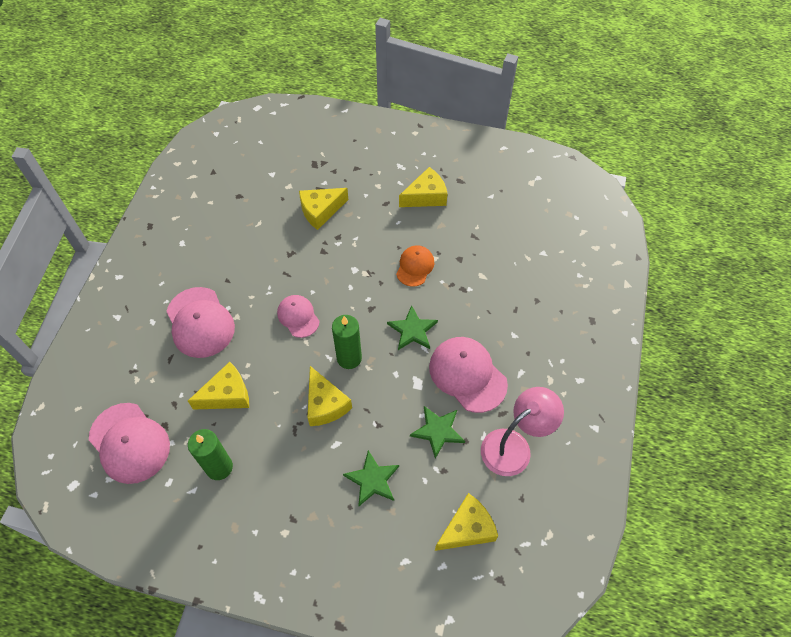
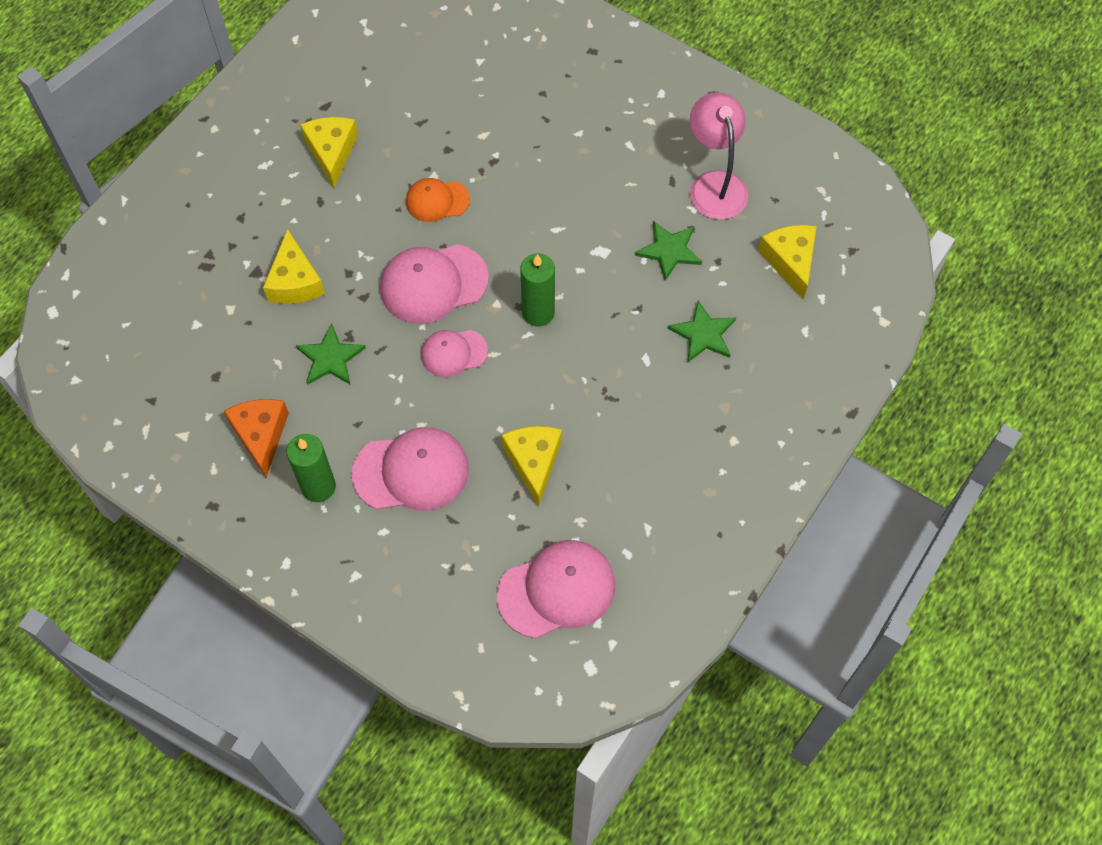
camera: 70 degrees left, 5 degrees up
(204, 233) = (261, 435): none -> orange cheese
(219, 467) = (628, 492): green candle -> green candle (318, 486)
(325, 404) = (590, 356): yellow cheese -> none
(412, 330) = (528, 233): green star -> green star (330, 358)
(415, 267) = (437, 201): orange cap -> orange cap turned 45 degrees counterclockwise
(467, 375) = (611, 197): pink cap -> pink cap (433, 284)

